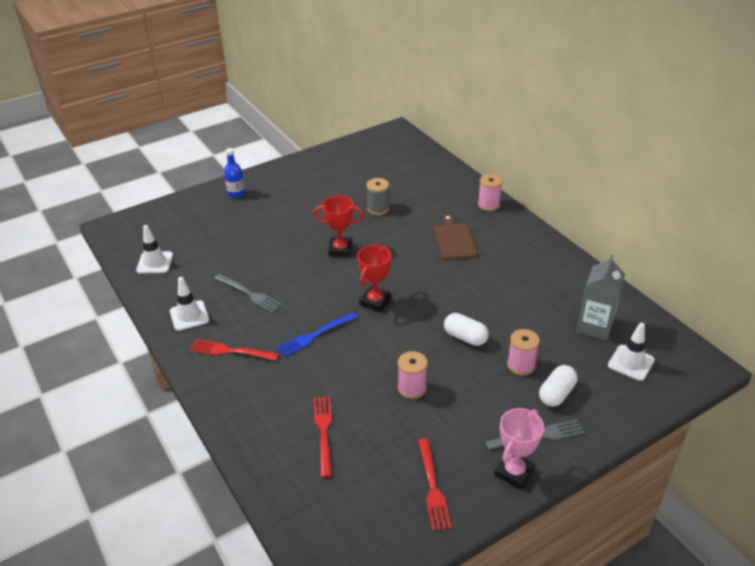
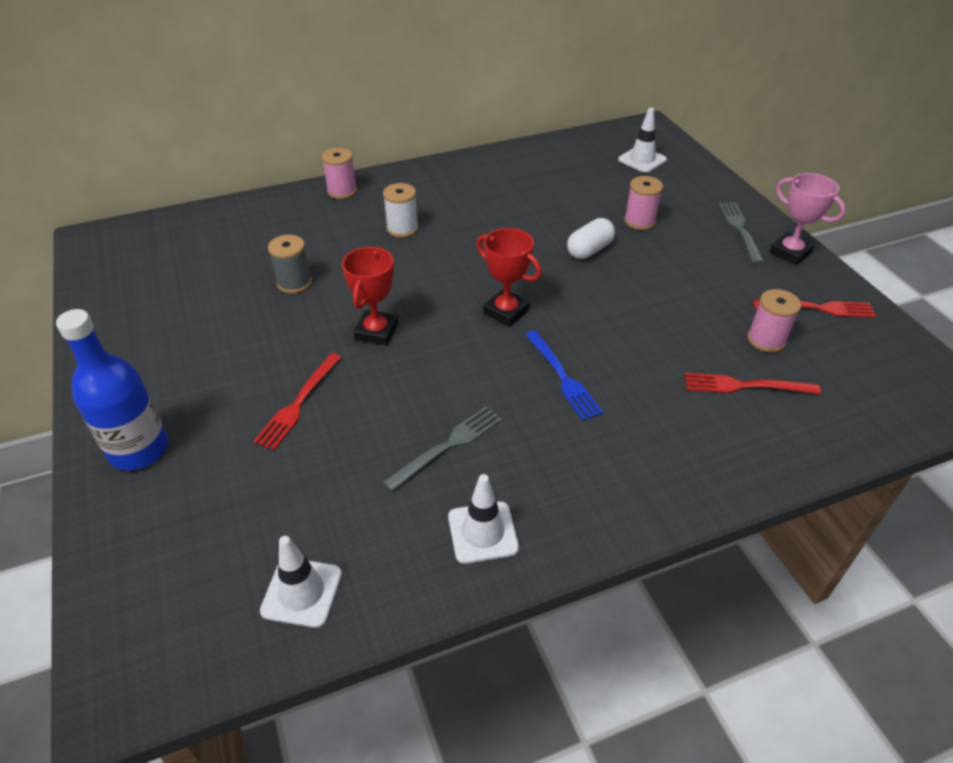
camera: 80 degrees left, 5 degrees up
(230, 351) = (582, 477): red fork -> red fork (298, 404)
(236, 194) = (139, 450): blue bottle -> blue bottle, size x1.69
(412, 388) = (670, 302): pink spool -> pink spool (766, 340)
(454, 240) = (402, 228): brown cutting board -> white spool
(556, 394) = (682, 208): white capsule -> none
(594, 326) = (587, 167): grey carton -> none

